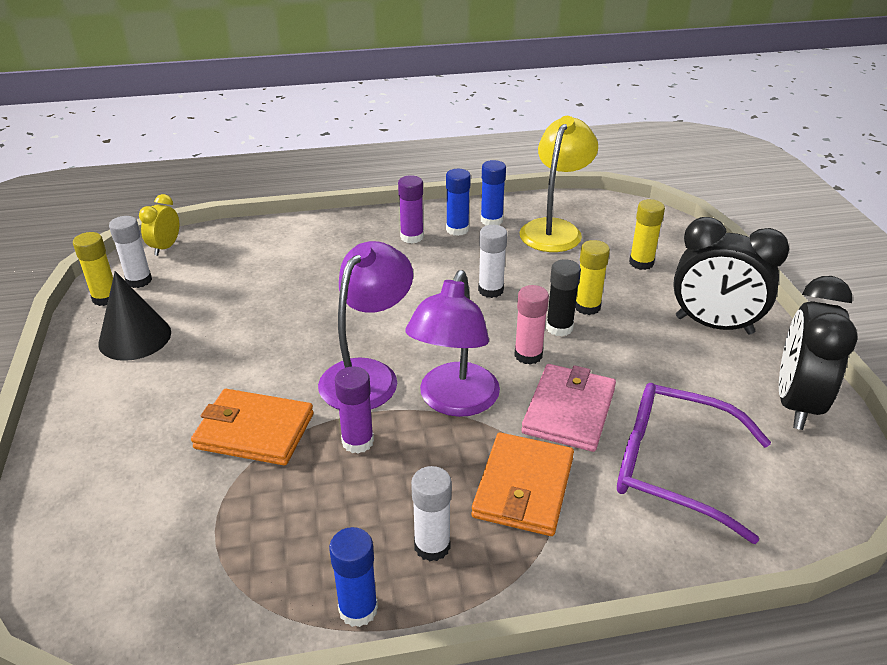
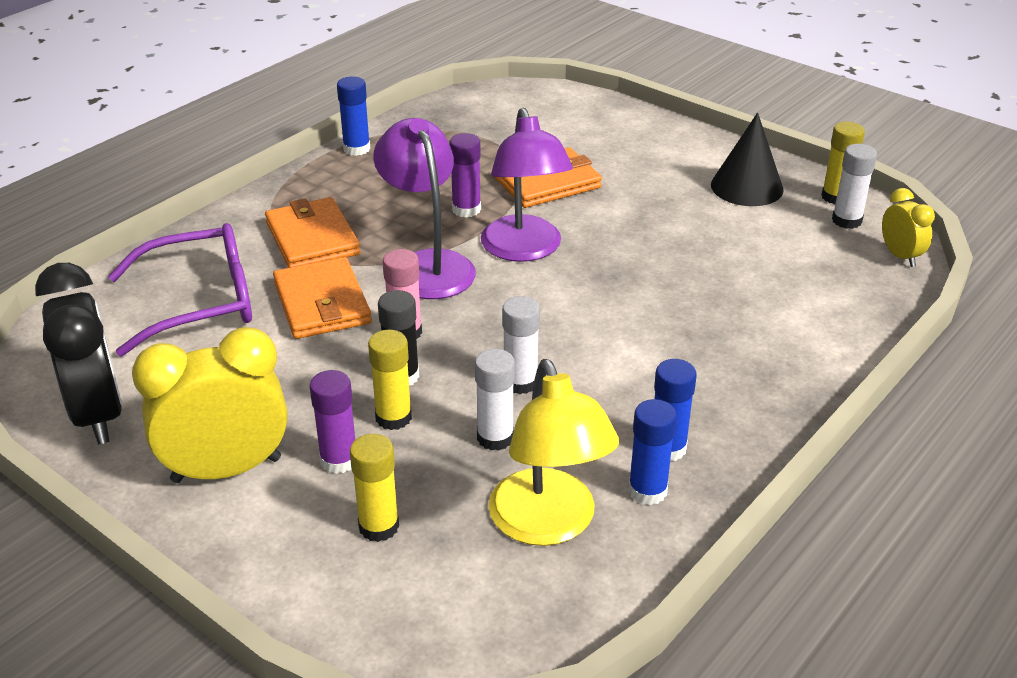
camera: 140 degrees right, 0 degrees up
(412, 237) = (701, 405): purple glue stick -> purple glue stick (339, 460)
(432, 546) = (344, 186): white glue stick -> white glue stick (495, 438)
(569, 411) = (322, 303): pink wallet -> orange wallet
(714, 325) = (226, 469): black clock -> yellow clock

